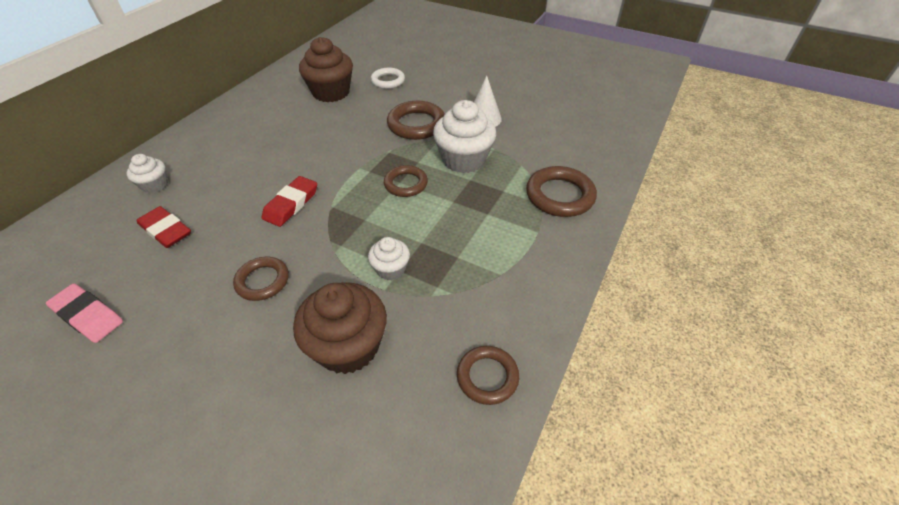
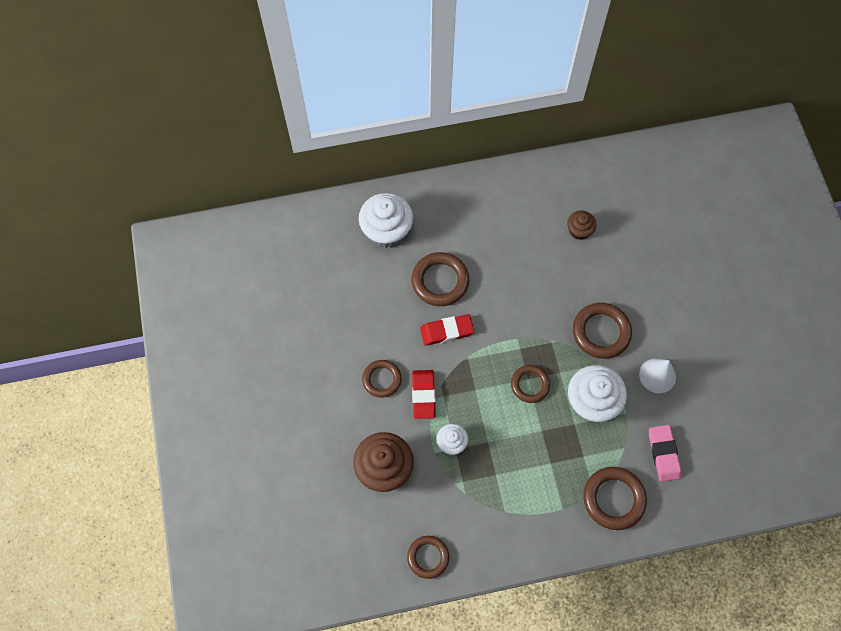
camera: 50 degrees right, 20 degrees up
(88, 315) = (288, 316): pink eraser -> pink eraser (663, 454)
(155, 185) = (387, 231): white cupcake -> white cupcake, size x1.86
(166, 230) = (364, 283): red eraser -> red eraser (423, 395)
(247, 181) = (440, 281): none -> brown ring
(331, 92) = (579, 230): brown cupcake -> brown cupcake, size x0.54
(388, 81) = (636, 257): white ring -> none

